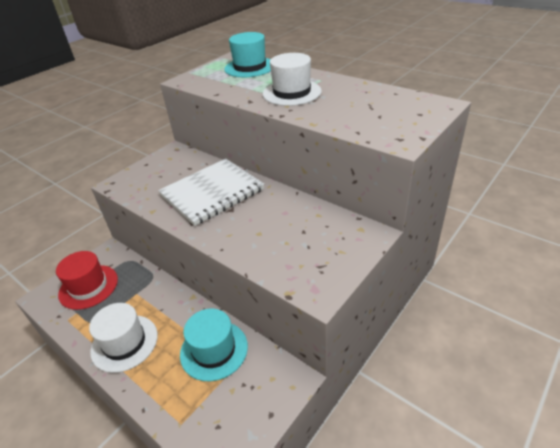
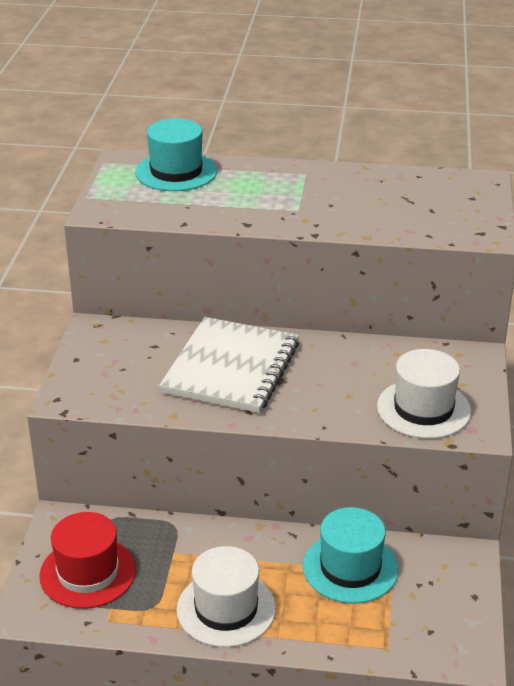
camera: 35 degrees left, 5 degrees down
(292, 93) = (289, 200): white hat -> white hat (423, 409)

